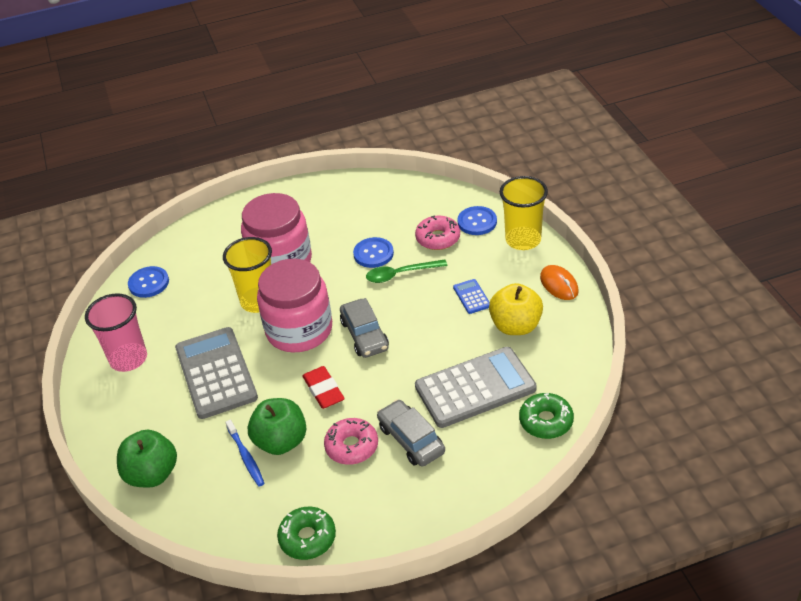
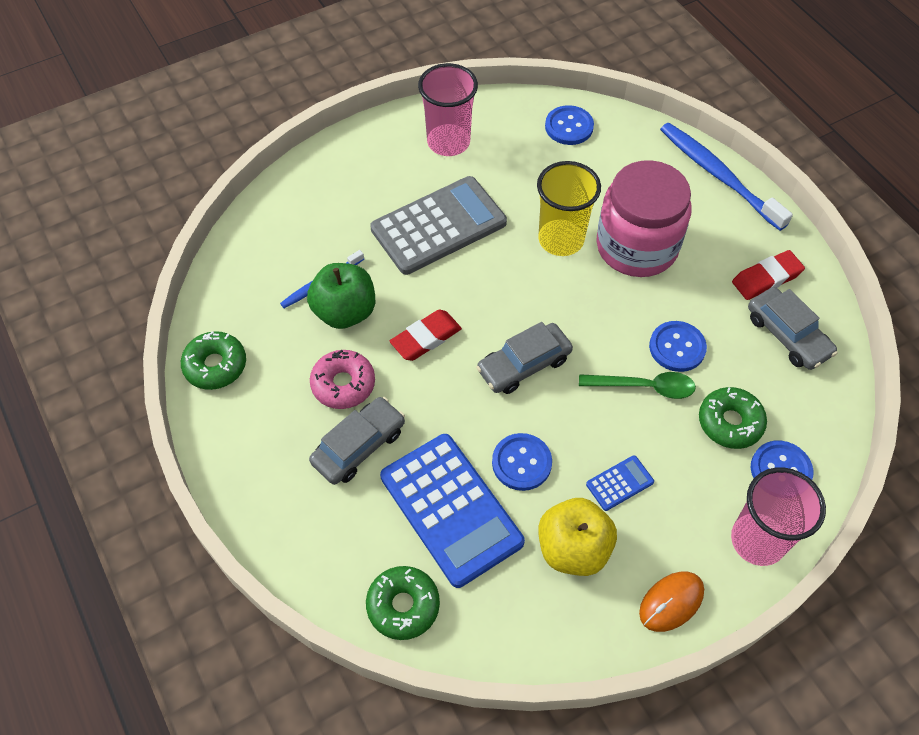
camera: 75 degrees right, 15 degrees up
(152, 474) = (293, 207): green apple -> none
(233, 211) = (718, 175): none -> blue toothbrush
(299, 330) = (520, 292): pink jar -> none
(331, 203) = (766, 278): none -> red eraser
(379, 201) = (787, 335): none -> grey car
(400, 274) = (644, 387): green spoon -> green spoon turned 120 degrees clockwise
(438, 238) = (730, 422): pink donut -> green donut
(445, 345) = (521, 463): none -> blue button
(475, 388) = (451, 509): grey calculator -> blue calculator
(523, 240) = (757, 540): yellow cup -> pink cup

